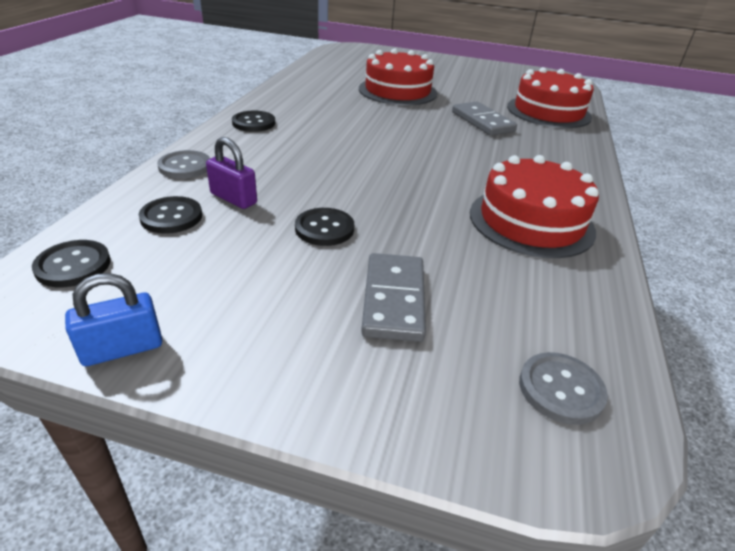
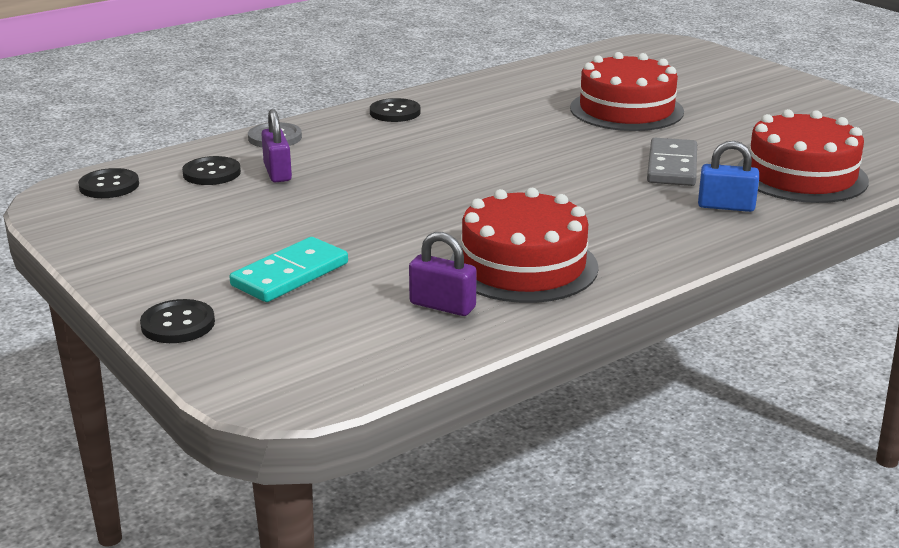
camera: 40 degrees right, 10 degrees down
(122, 349) = (81, 240): blue padlock -> blue padlock (726, 206)
(324, 228) = (316, 214): black button -> black button (178, 324)
(393, 299) = (290, 274): grey domino -> turquoise domino
(544, 279) = (442, 306): none -> purple padlock
(561, 389) = (318, 361): grey button -> none

